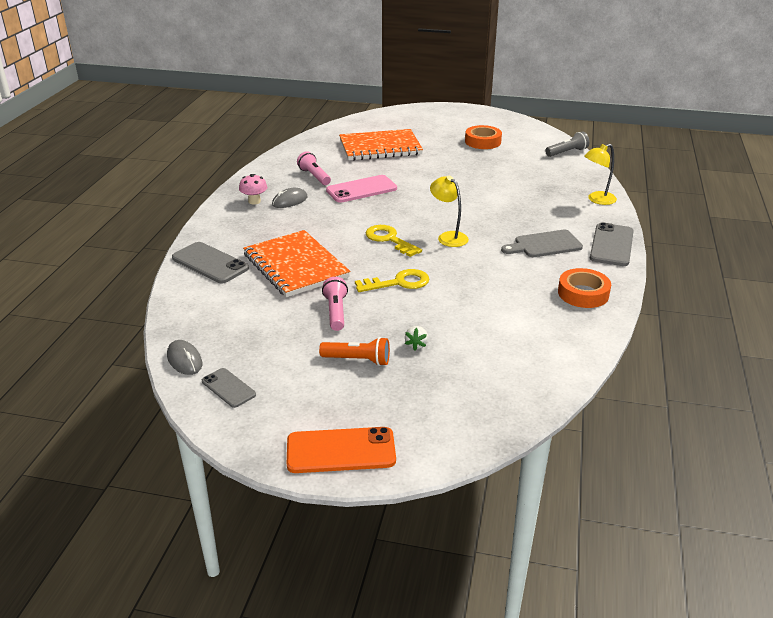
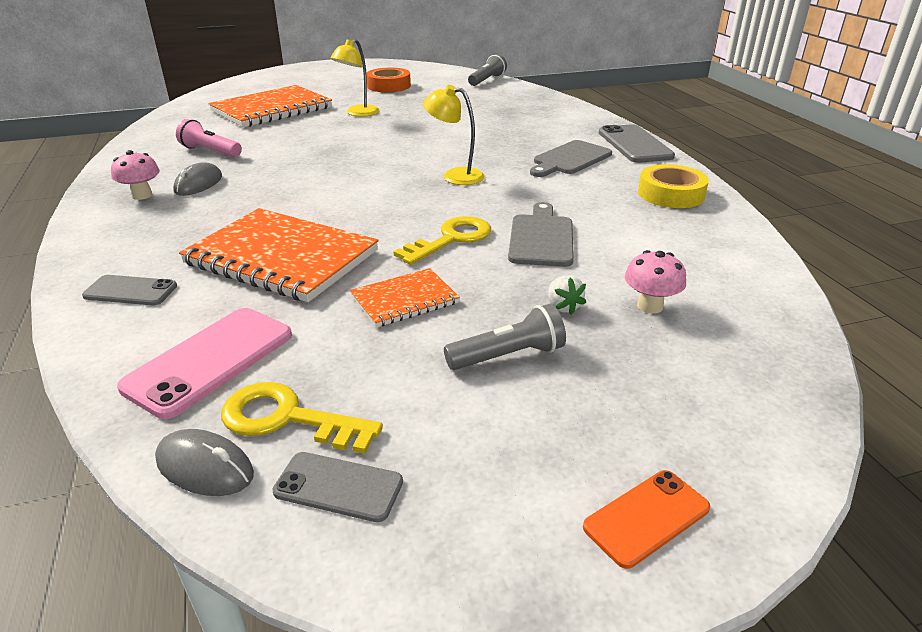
camera: 30 degrees left, 0 degrees up
(210, 263) = (130, 291): grey phone -> grey phone, size x0.60
(336, 312) = (404, 300): pink flashlight -> orange notebook
(341, 451) = (646, 517): orange phone -> orange phone, size x0.60
(358, 360) = (508, 356): orange flashlight -> grey flashlight
(361, 189) = (291, 152): pink phone -> pink phone (210, 361)
(389, 239) = (385, 195): yellow key -> yellow key (288, 419)
(453, 299) = (541, 238): none -> grey cutting board
(467, 361) = (650, 306): none -> pink mushroom
(583, 293) = (671, 194): orange tape -> yellow tape
(597, 200) = (567, 111): yellow lamp -> yellow lamp (358, 113)

